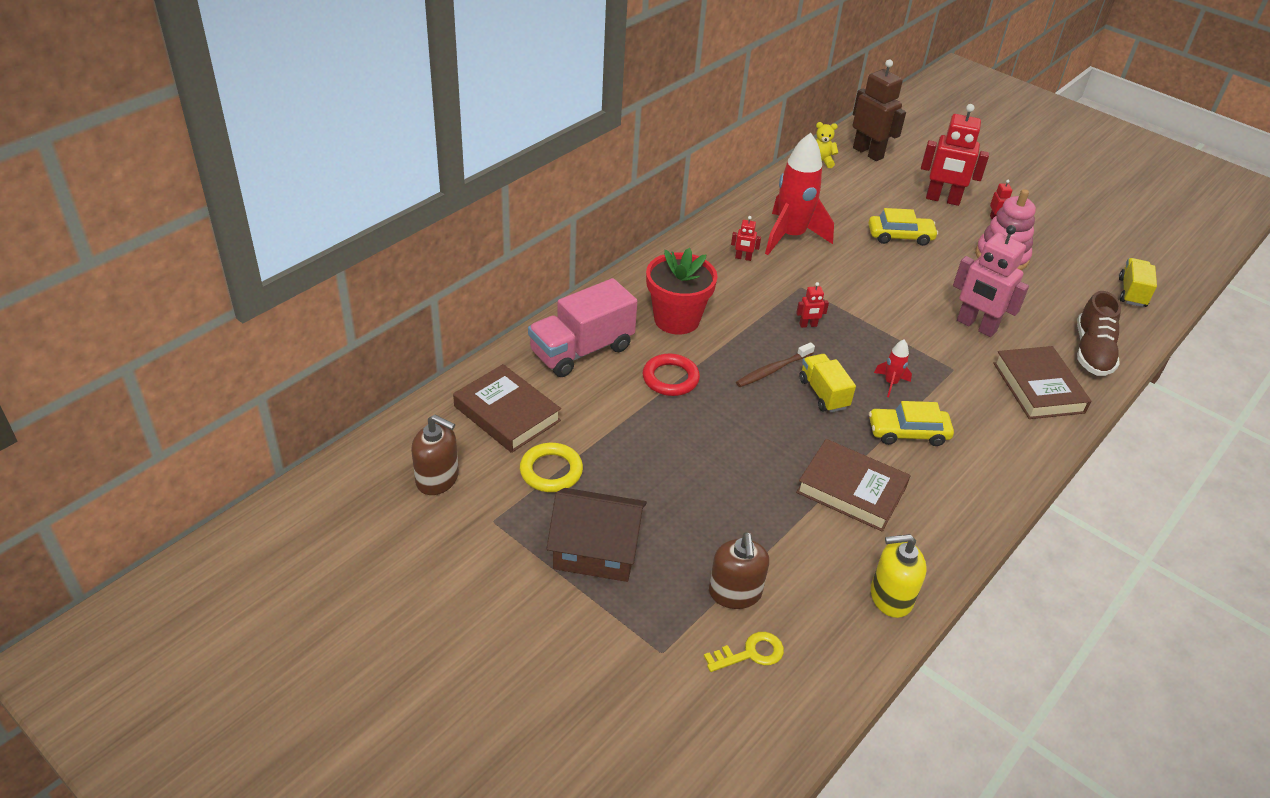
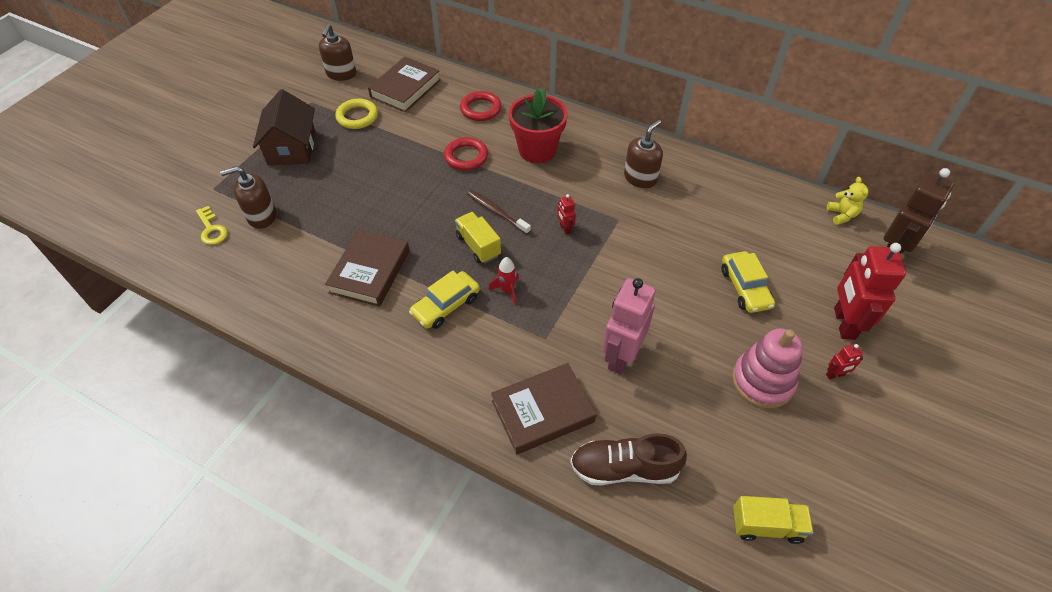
camera: 80 degrees right, 10 degrees up
(582, 350) = (480, 109): pink truck -> red ring
(743, 258) = (640, 178): red robot -> brown soap dispenser
(790, 236) = (692, 205): red rocket -> none
(823, 393) = (478, 246): yellow truck -> yellow truck turned 90 degrees counterclockwise
(890, 597) = (263, 301): yellow soap dispenser -> none
(908, 433) = (446, 305): yellow car -> yellow car turned 120 degrees counterclockwise

